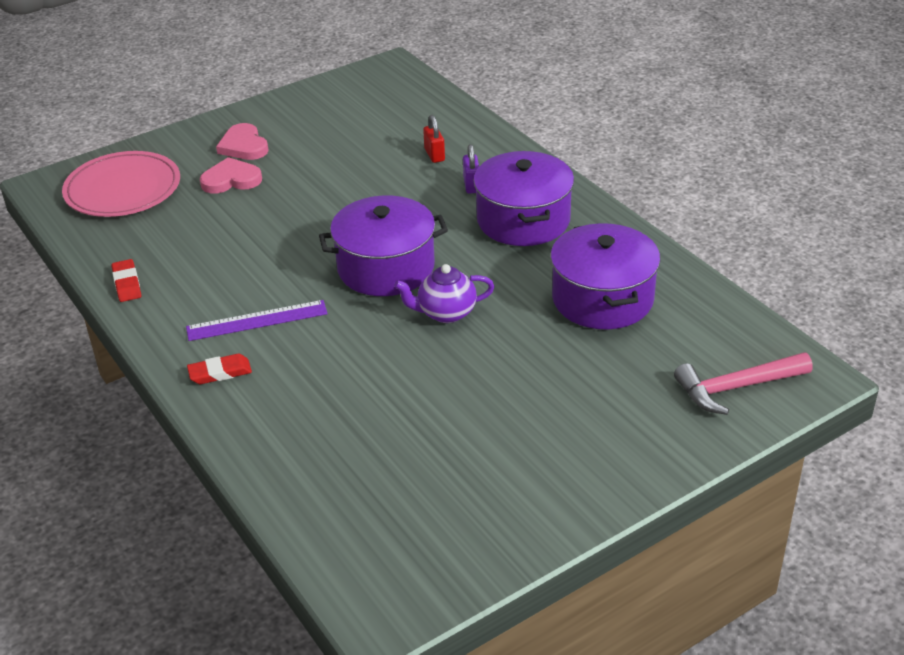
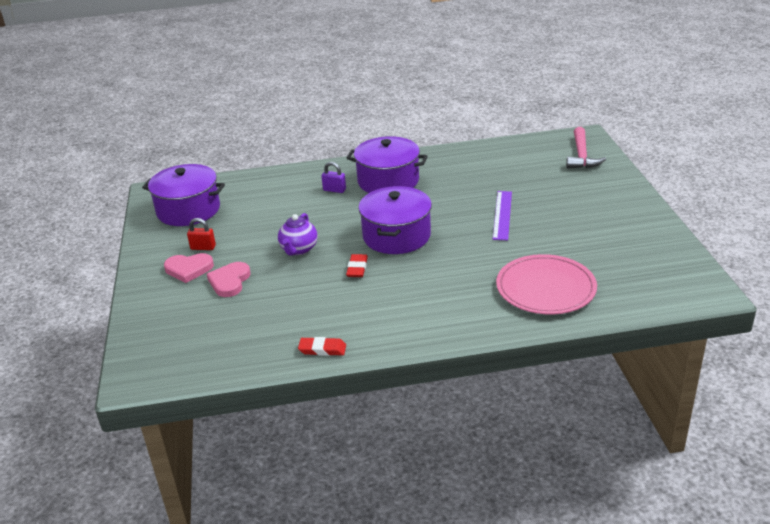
camera: 65 degrees left, 5 degrees down
(123, 189) = (186, 336): pink plate -> pink plate (545, 288)
(220, 372) = (461, 319): red eraser -> red eraser (357, 268)
(257, 320) = (414, 295): purple ruler -> purple ruler (502, 215)
(434, 155) = (286, 196): red padlock -> red padlock (203, 247)
(446, 313) = (460, 224): purple teapot -> purple teapot (299, 249)
(602, 299) = (483, 173): purple pot -> purple pot (188, 210)

